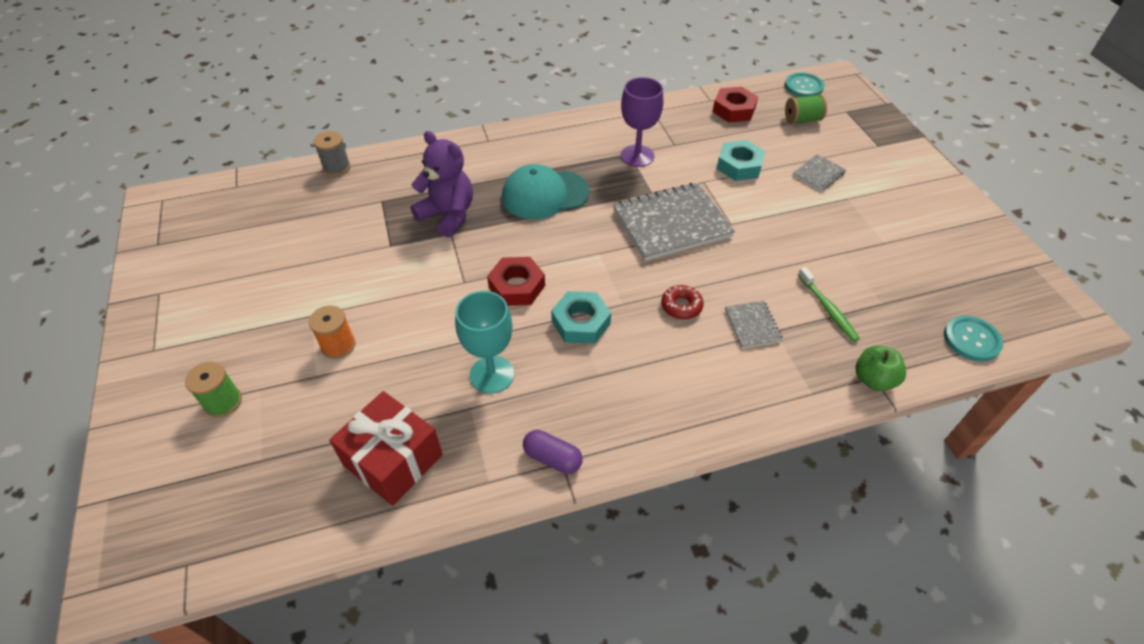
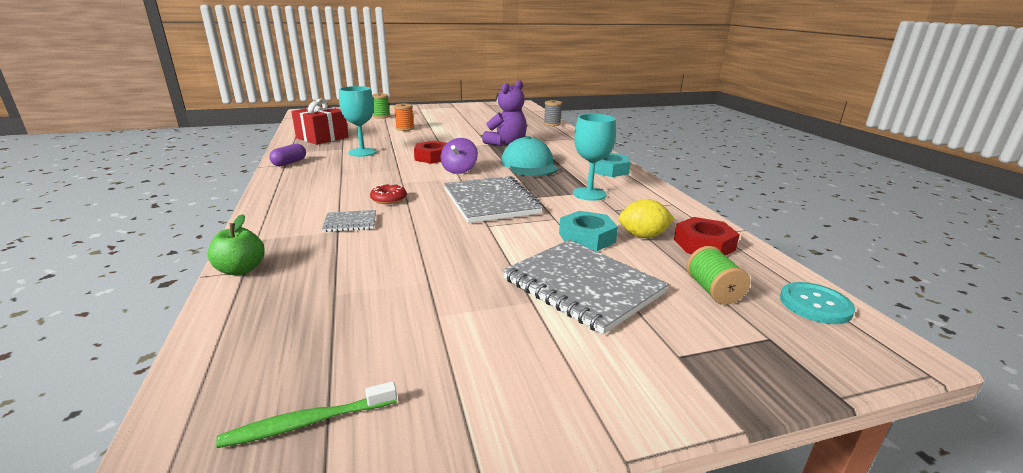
camera: 90 degrees right, 25 degrees down
(572, 255) = (459, 170): none -> purple spinning top
(581, 322) = (390, 171): turquoise nut -> turquoise nut (609, 170)
(637, 156) = (589, 194): purple goblet -> turquoise goblet
(727, 136) = (643, 236): none -> yellow lemon
(818, 174) = (582, 286): grey notebook -> grey notebook, size x2.12
(828, 309) = (347, 259): green toothbrush -> green toothbrush (307, 422)
(971, 339) = (230, 352): turquoise button -> none

